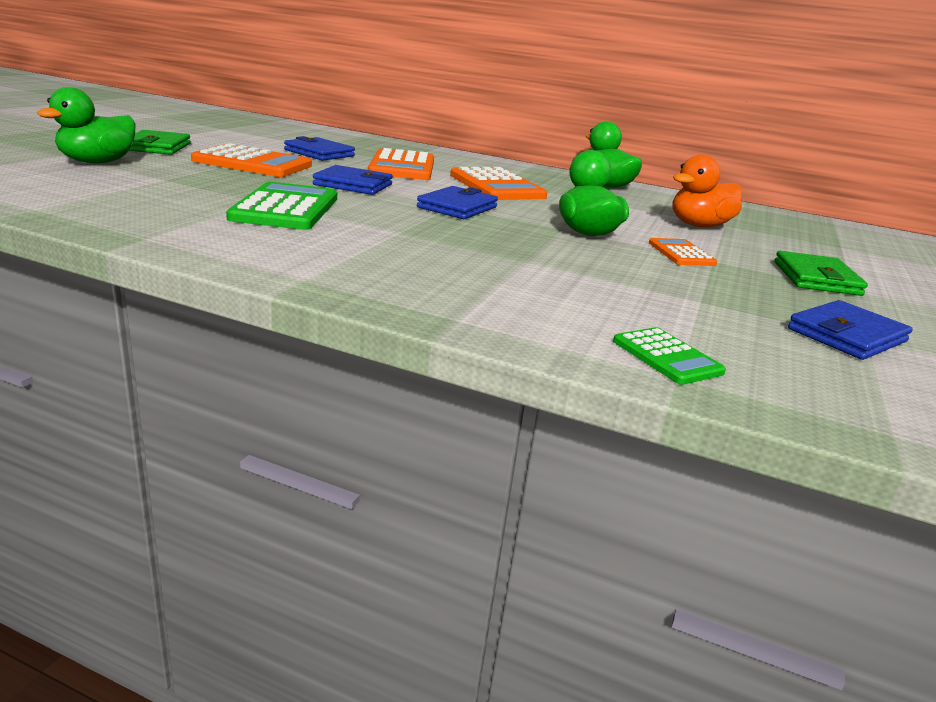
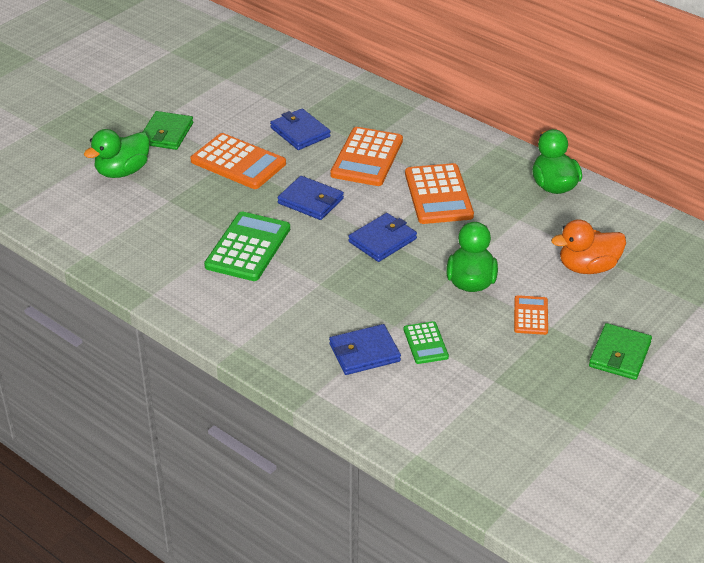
camera: 20 degrees right, 15 degrees up
(666, 357) = (423, 436): green calculator -> green calculator (425, 343)
(847, 335) = (569, 425): blue wallet -> blue wallet (364, 353)

